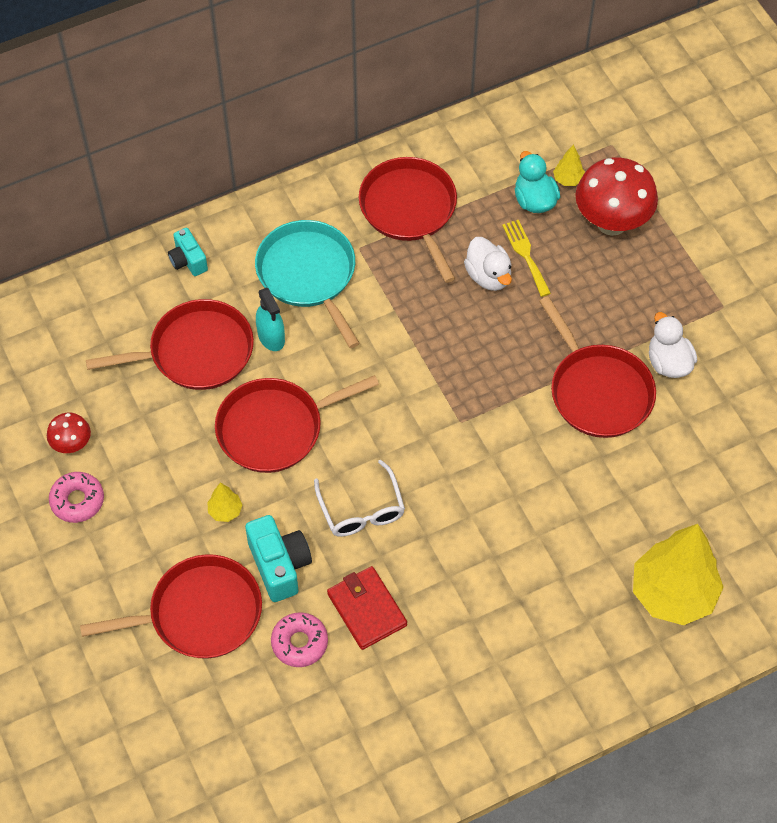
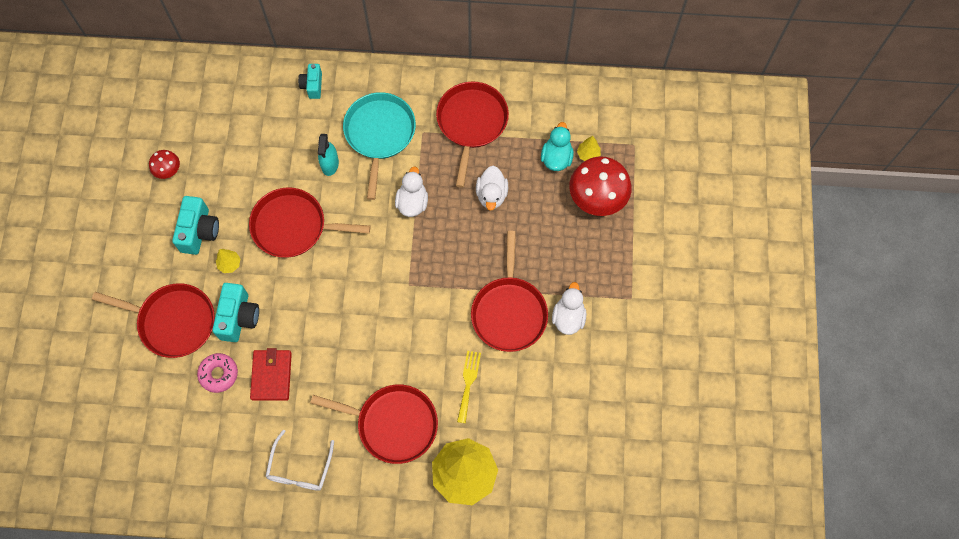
camera: 30 degrees right, 10 degrees up
(77, 501) = (149, 209): pink donut -> none
(160, 493) = (199, 231): none -> turquoise camera
(195, 352) = (278, 149): red pan -> red pan (393, 424)
(361, 509) = (310, 308): white glasses -> white glasses (300, 468)
(401, 330) = (412, 202): none -> white duck
(525, 255) = (525, 193): yellow fork -> yellow fork (468, 383)

